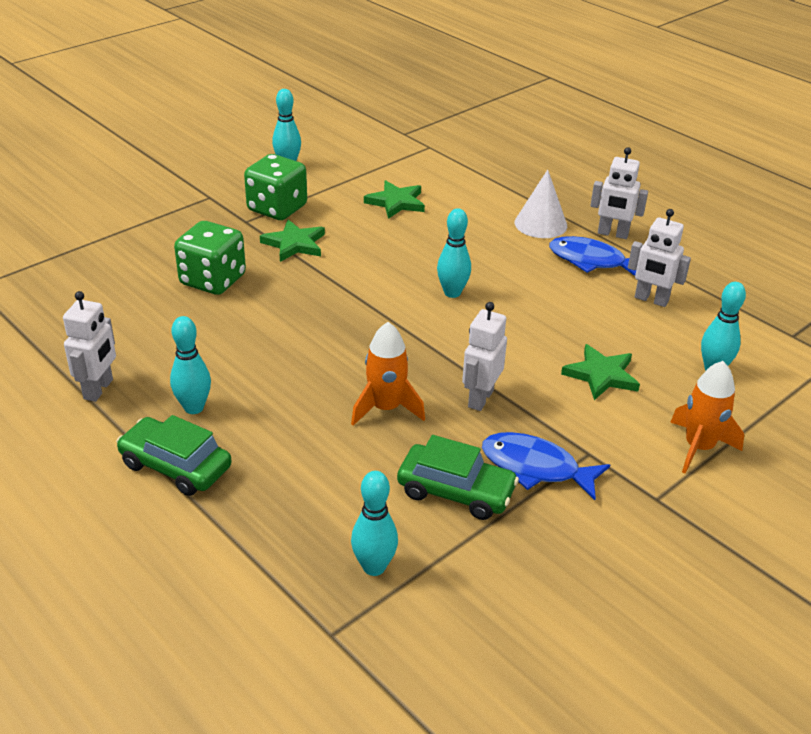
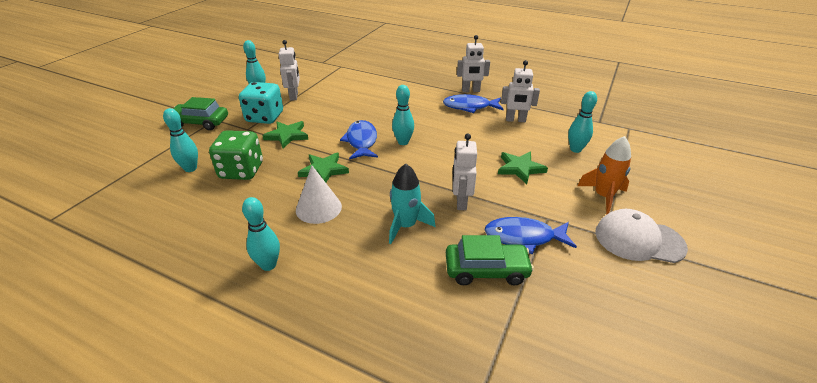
camera: 20 degrees left, 0 degrees up
(99, 389) = (185, 272): white robot -> white robot (294, 96)
(175, 466) = (275, 317): green car -> green car (200, 122)
(277, 208) = (265, 117): green dice -> turquoise dice
(374, 567) = (468, 349): turquoise bowling pin -> turquoise bowling pin (190, 168)
(386, 408) = (406, 225): orange rocket -> turquoise rocket
(393, 277) = (361, 141): none -> blue fish
(396, 202) = (338, 99): green star -> green star (324, 170)
(540, 224) = (429, 93): white cone -> white cone (318, 208)
(701, 518) = (638, 240): none -> white cap

